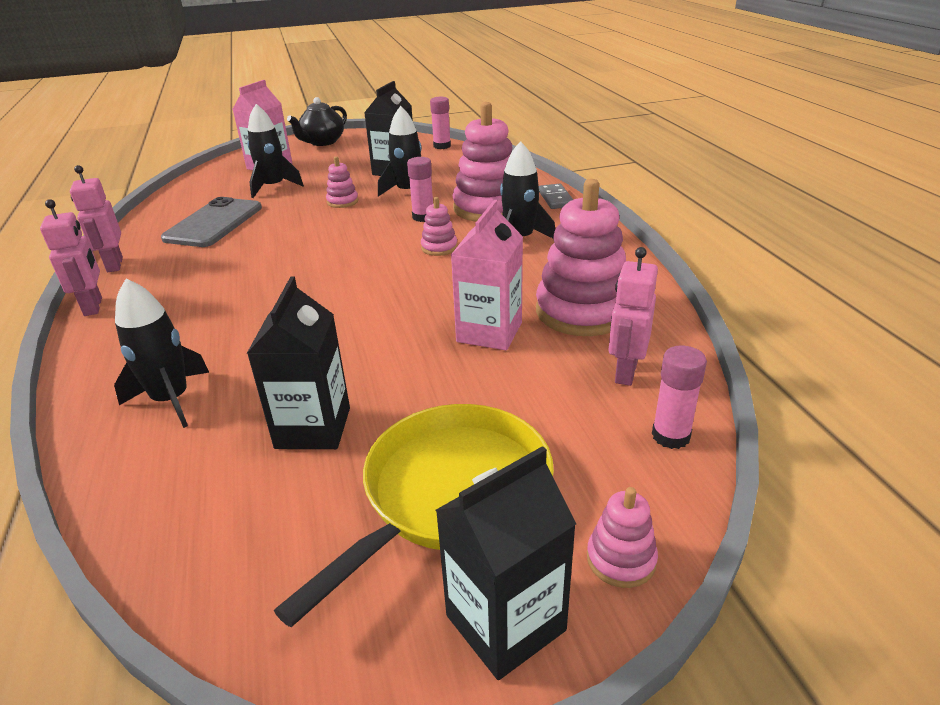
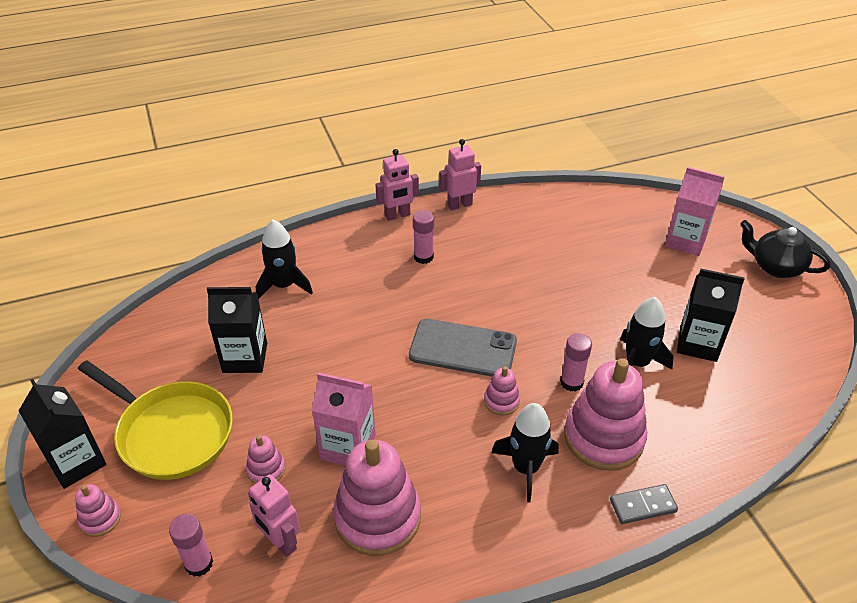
camera: 85 degrees right, 10 degrees up
(214, 223) = (539, 237): grey phone -> grey phone (463, 348)
(273, 187) = (629, 256): black rocket -> none
(342, 202) = (601, 314): pink stacking toy -> pink stacking toy (266, 469)
(442, 146) = (800, 380): pink glue stick -> pink glue stick (423, 257)
(625, 372) = (280, 542): pink robot -> pink robot turned 150 degrees counterclockwise

